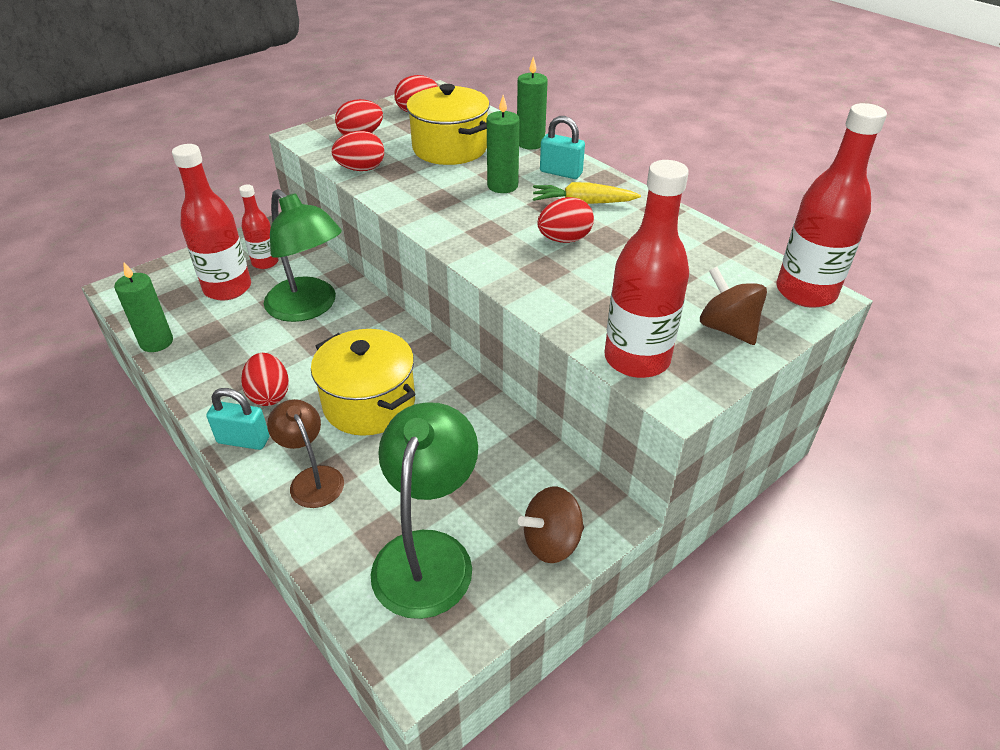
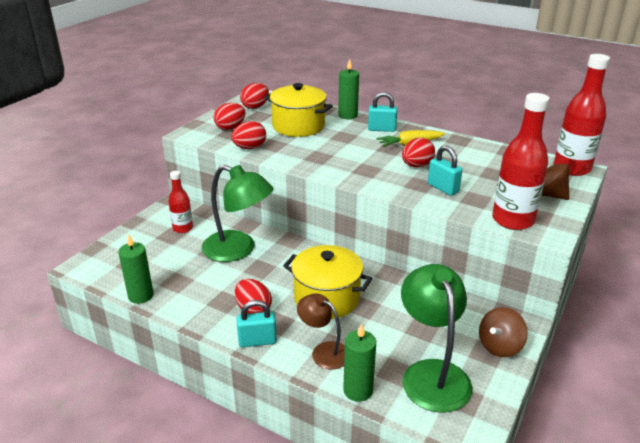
camera: 20 degrees left, 10 degrees down
(227, 288) = (167, 250): red bottle -> none
(502, 186) = (352, 142): green candle -> green candle (358, 390)
(573, 283) = (443, 188): none -> turquoise padlock

